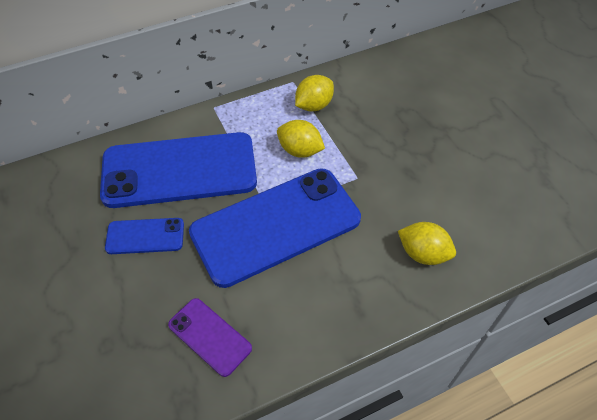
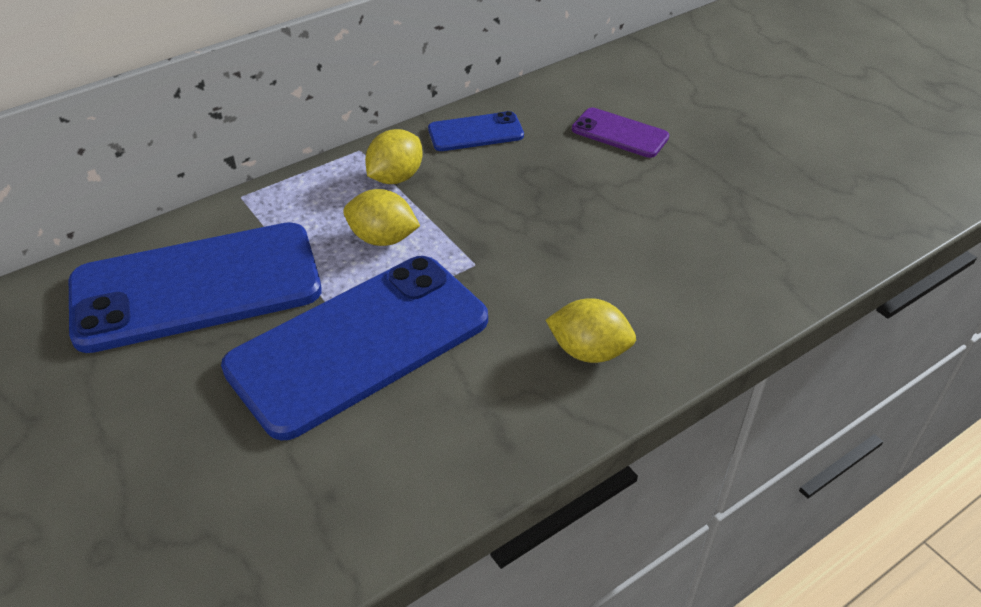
camera: 10 degrees left, 10 degrees down
(145, 236) = (150, 385): blue phone -> blue phone (475, 132)
(210, 336) = (273, 512): purple phone -> purple phone (620, 133)

